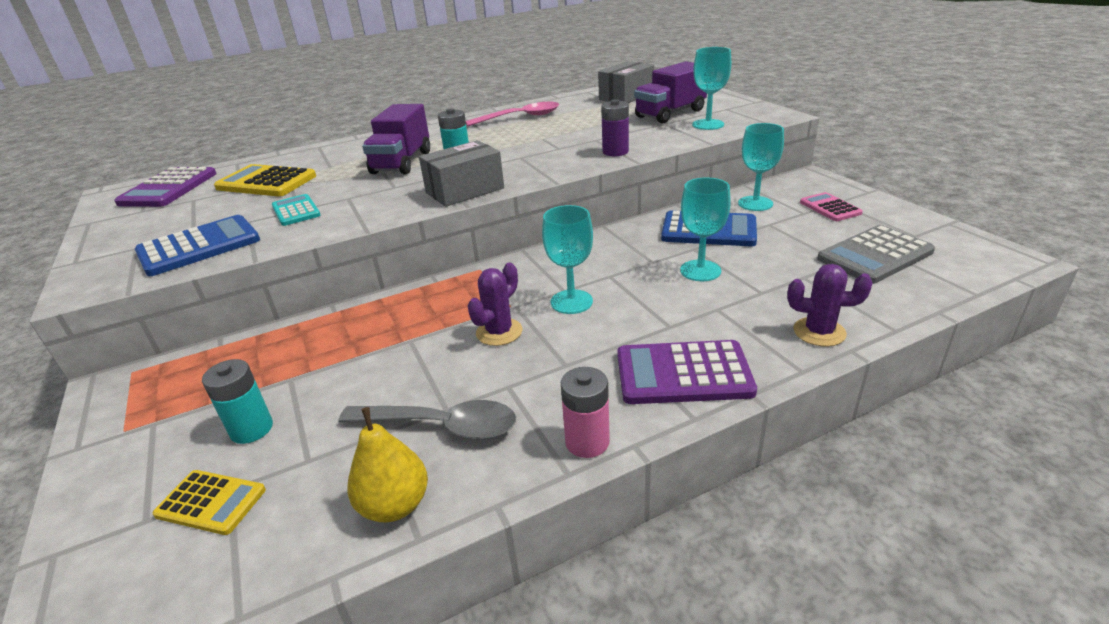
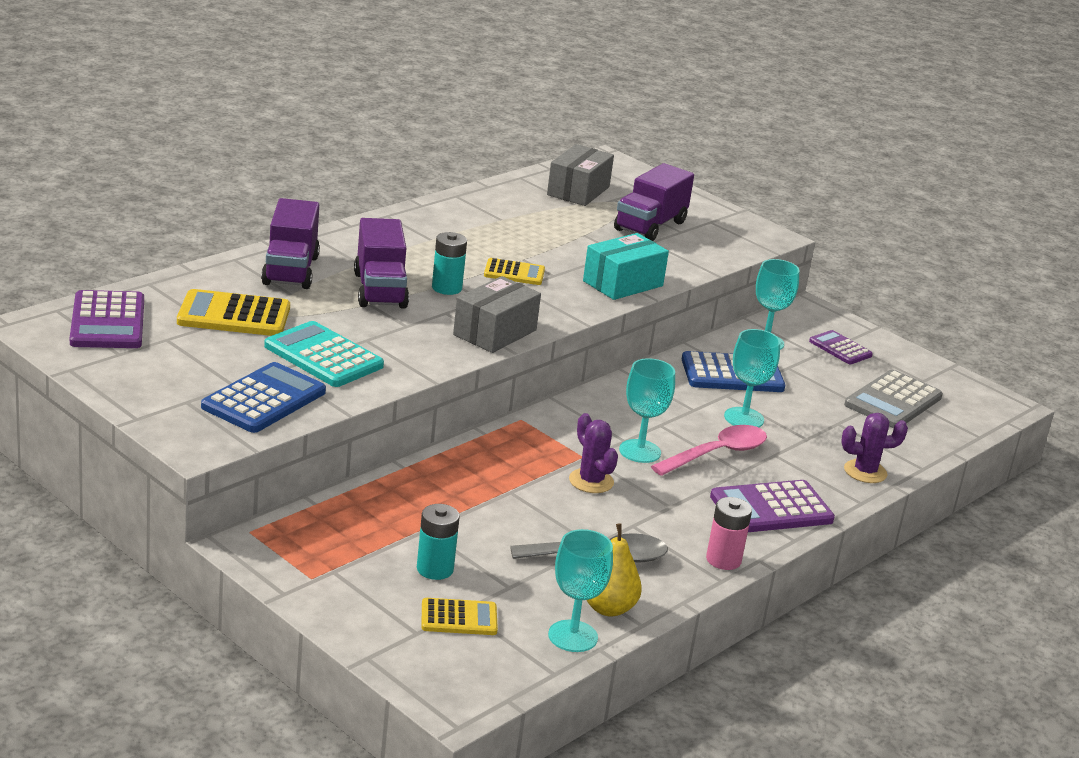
camera: 25 degrees left, 5 degrees down
(296, 211) = (323, 356): turquoise calculator -> turquoise calculator, size x1.65
(349, 152) = (290, 270): none -> purple truck
(499, 332) = (591, 481): purple cactus -> purple cactus turned 45 degrees counterclockwise
(520, 117) = (467, 221): pink spoon -> pink spoon (717, 454)
(525, 148) = (514, 273): none -> yellow calculator
(615, 152) = (622, 283): purple battery -> turquoise box
(708, 124) = (702, 246): turquoise goblet -> turquoise goblet (573, 636)
(830, 208) = (840, 348): pink calculator -> purple calculator

